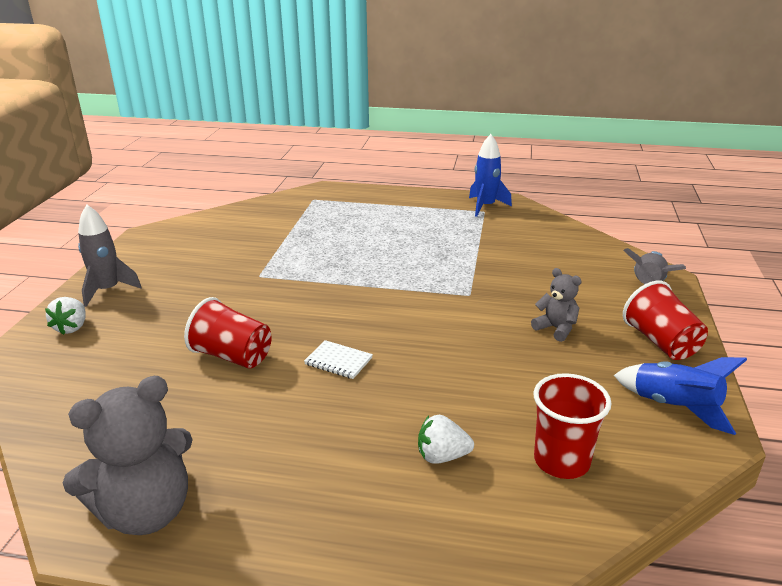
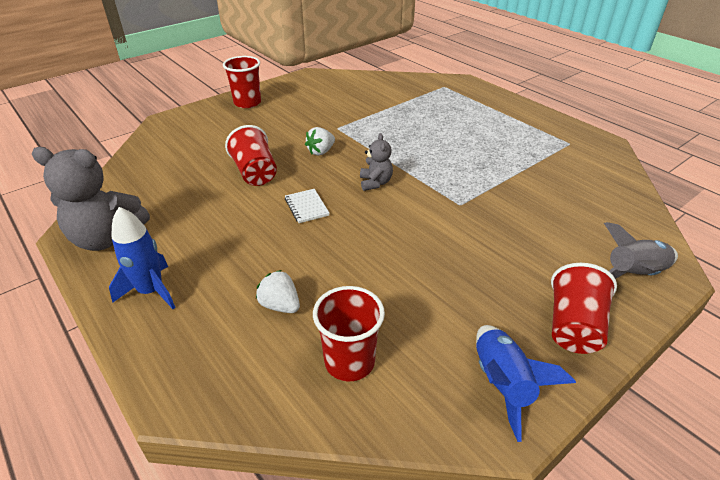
camera: 40 degrees right, 10 degrees up
(72, 327) = (204, 118): white strawberry -> white strawberry (321, 151)
(108, 290) = (247, 103): grey rocket -> red cup
(485, 206) = (576, 140): blue rocket -> blue rocket (151, 291)
(556, 329) = (492, 265): grey teddy bear -> grey teddy bear (375, 183)

